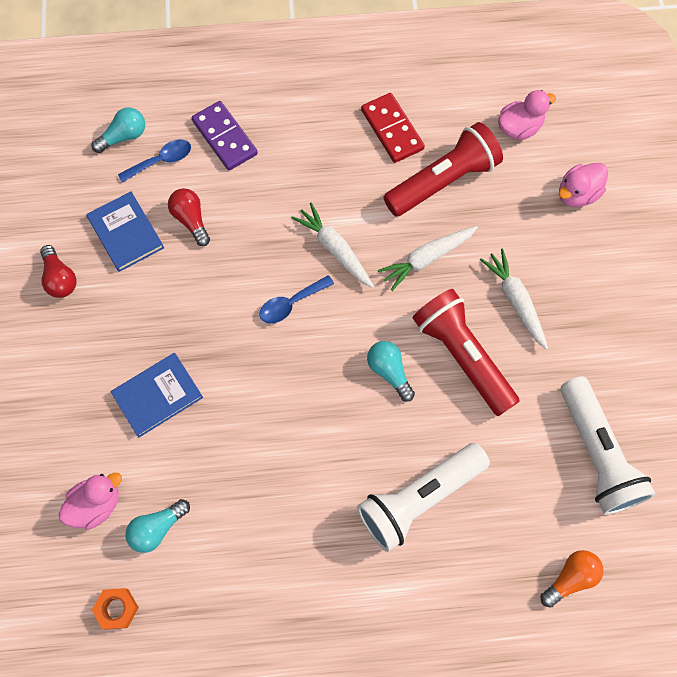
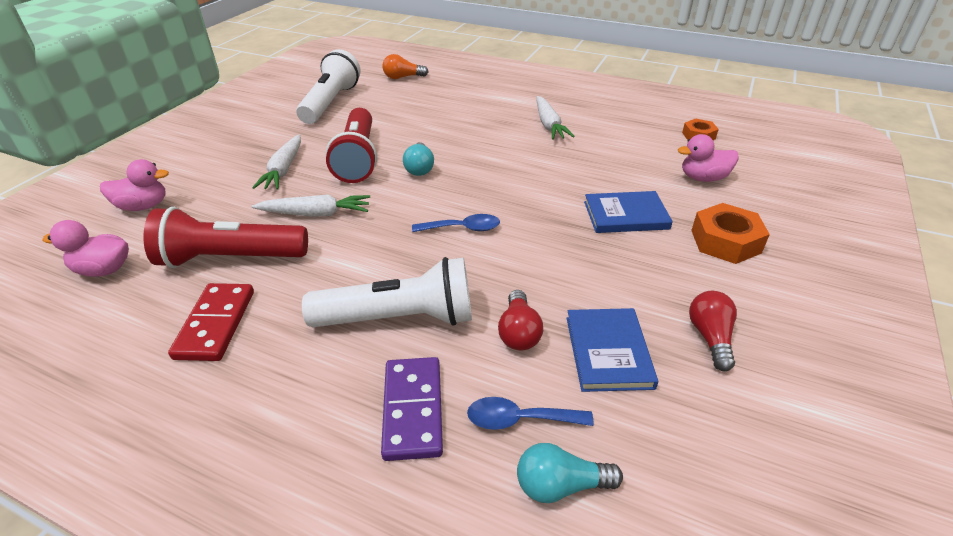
camera: 150 degrees left, 30 degrees down
(61, 400) = (725, 241): none -> orange nut
(157, 528) = (655, 155): turquoise light bulb -> none
(334, 249) = (387, 249): white carrot -> white carrot (549, 125)
(419, 498) = (458, 118): white flashlight -> white flashlight (399, 318)

